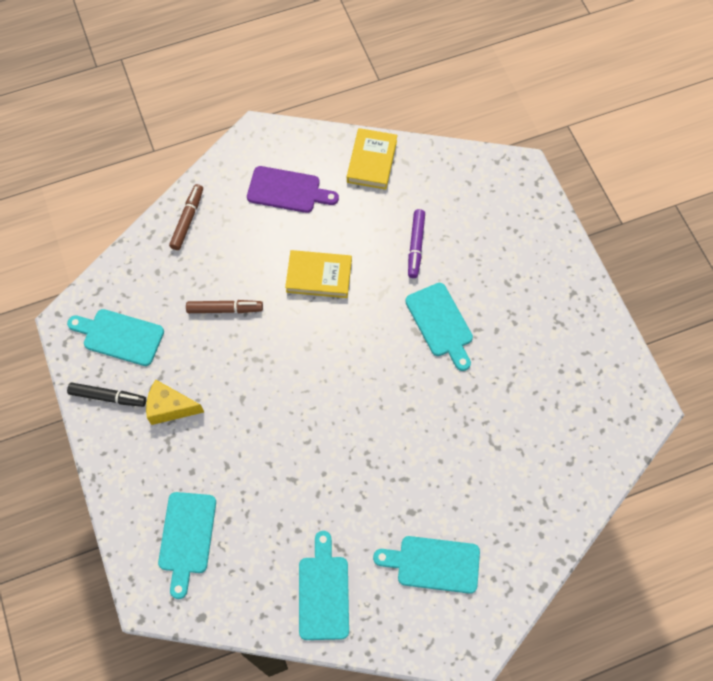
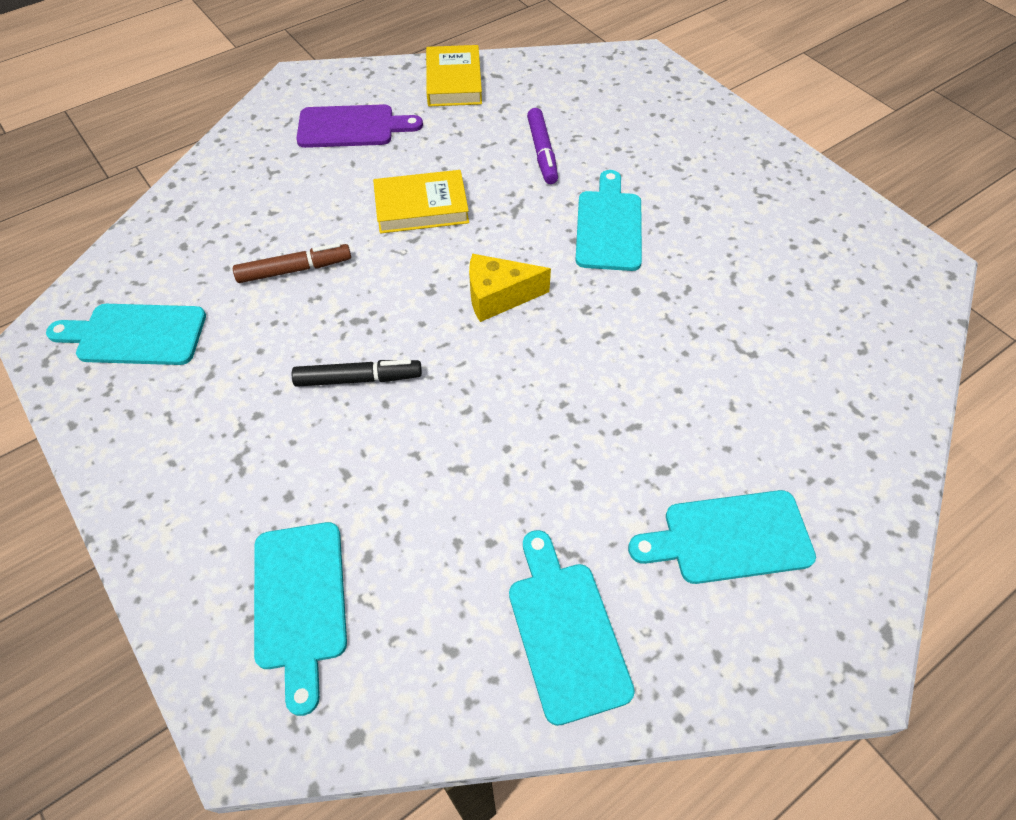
camera: 15 degrees left, 10 degrees down
(108, 397) = (126, 419): black marker -> black marker (358, 379)
(170, 408) = (233, 412): yellow cheese -> yellow cheese (498, 297)
(187, 220) = (218, 180): brown marker -> none
(440, 323) = (609, 226): turquoise cutting board -> turquoise cutting board turned 135 degrees counterclockwise

